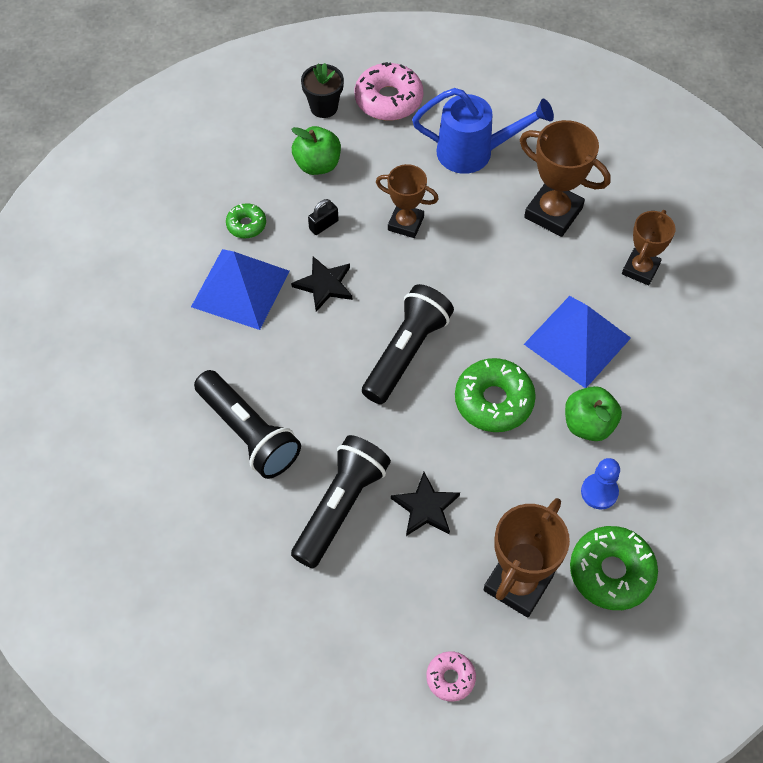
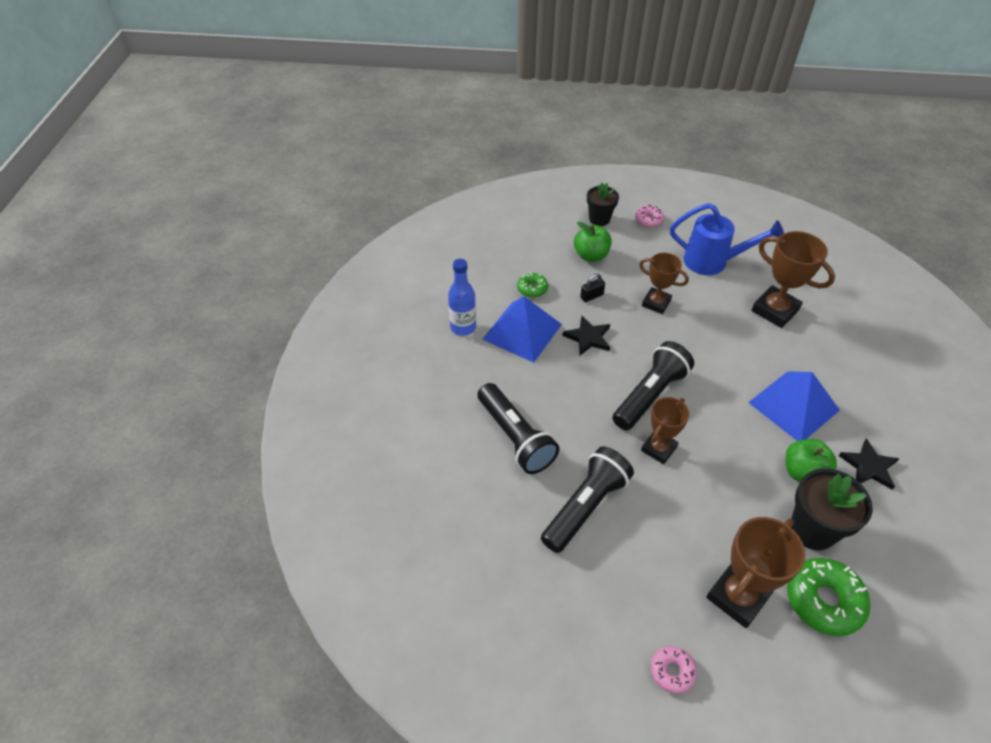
camera: 10 degrees right, 10 degrees down
(164, 294) = (463, 327): none -> blue bottle
(388, 99) = (648, 220): pink donut -> pink donut, size x0.55
(426, 507) = (658, 518): black star -> black star (869, 466)
(493, 401) = (721, 442): green donut -> none
(599, 492) = (812, 529): blue pawn -> black flower pot
(640, 269) = (847, 360): brown trophy -> brown trophy (658, 449)

